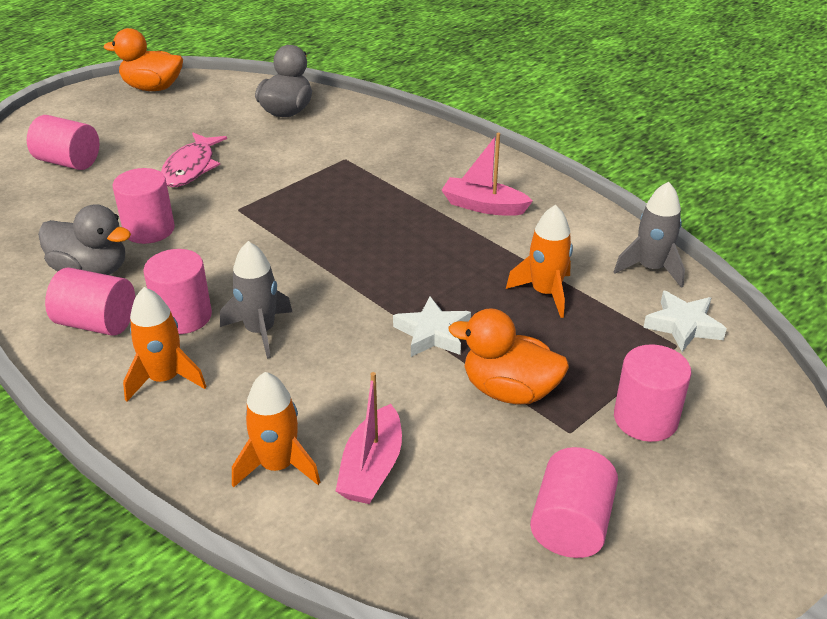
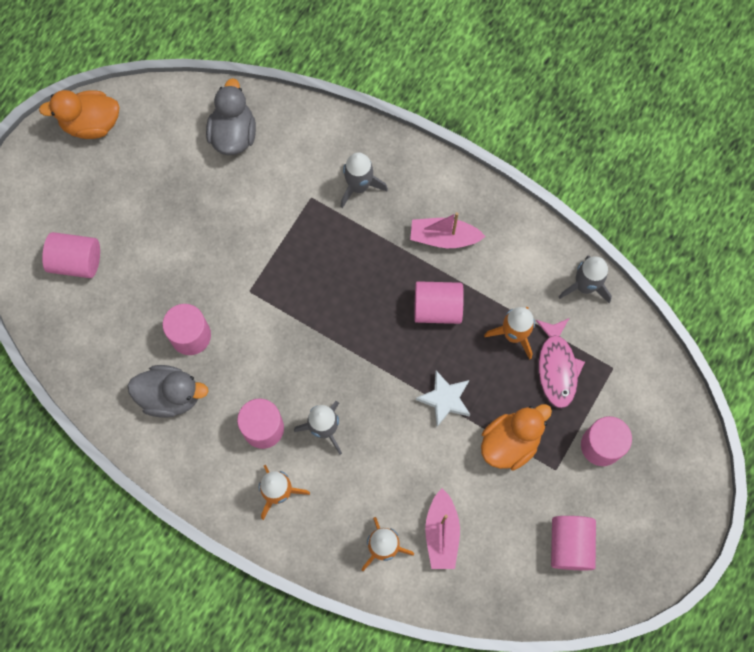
camera: 15 degrees left, 35 degrees up
(97, 323) = (204, 451): pink cylinder -> pink cylinder (437, 308)
(191, 168) = (186, 243): pink fish -> pink fish (557, 367)
(401, 159) = (359, 186): none -> grey rocket
(509, 390) = (510, 442): orange duck -> orange duck turned 135 degrees clockwise
(683, 326) = (615, 346): white star -> none

